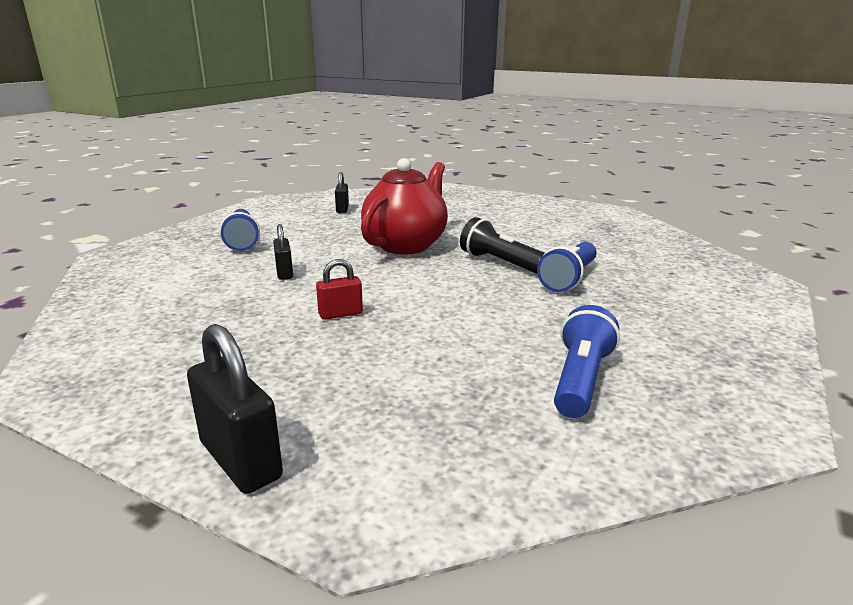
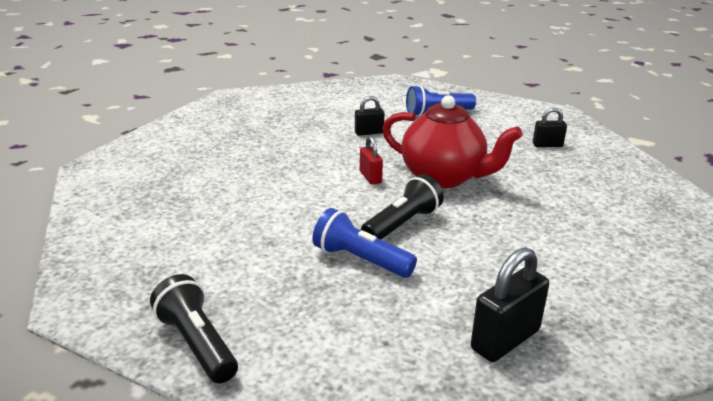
camera: 90 degrees right, 5 degrees up
(240, 460) = (147, 141): black padlock -> black padlock (505, 340)
(340, 314) = (294, 155): red padlock -> red padlock (370, 177)
(580, 380) = (173, 238): blue flashlight -> none
(748, 343) = (197, 343): none -> black flashlight

